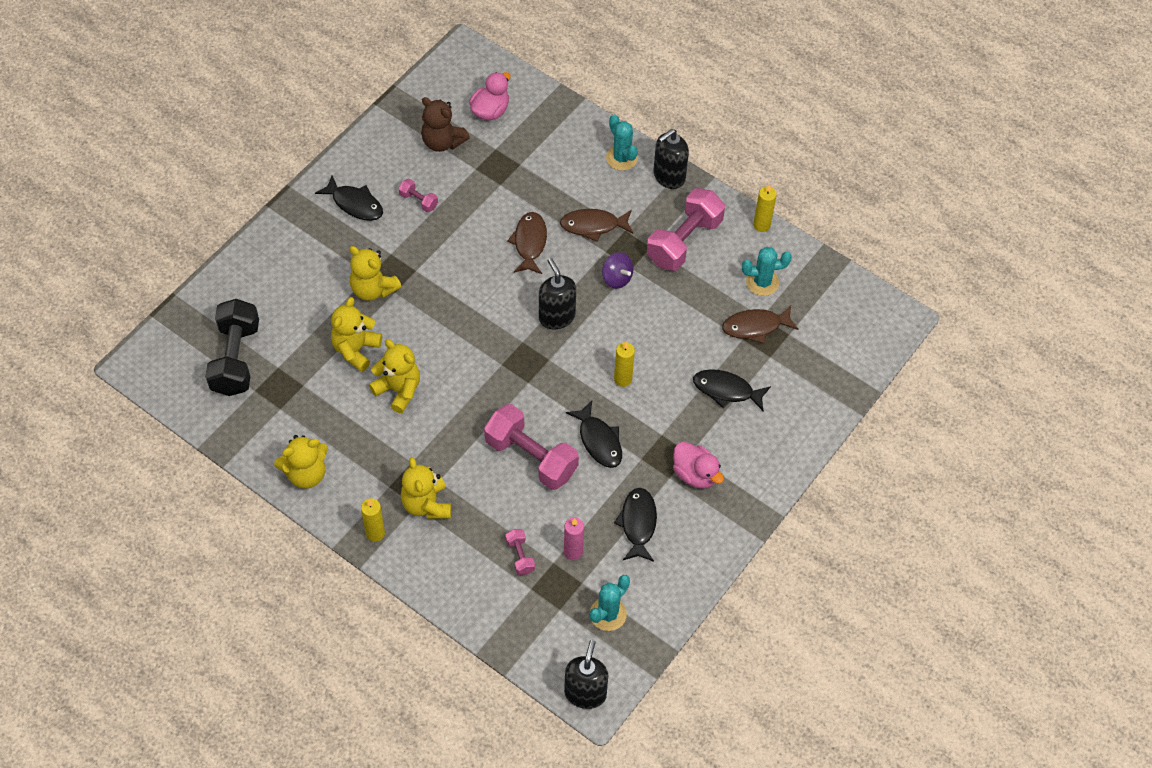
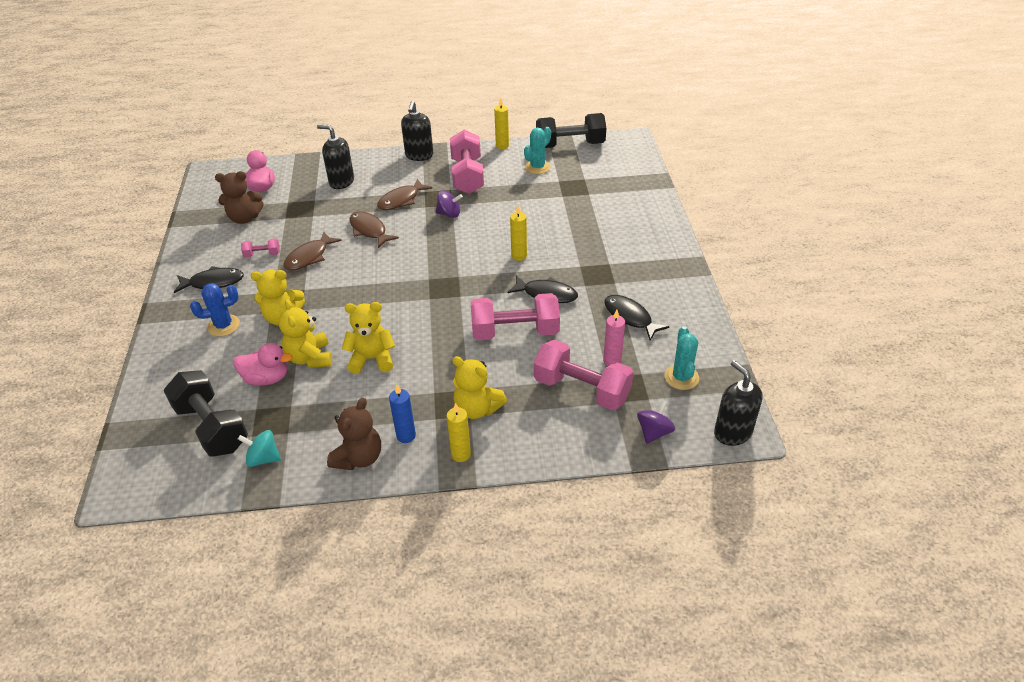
camera: 40 degrees left, 15 degrees down
(245, 418) = (263, 458): none -> turquoise spinning top
(306, 474) = (359, 458): yellow teddy bear -> brown teddy bear
(323, 261) = (223, 325): none -> blue cactus
(354, 483) = (406, 436): none -> blue candle
(520, 556) = (581, 389): pink dumbbell -> pink dumbbell, size x2.20
(529, 639) = (654, 432): none -> purple spinning top
(556, 317) = (435, 253): black soap dispenser -> black soap dispenser (341, 182)
(621, 158) = (378, 163): turquoise cactus -> none
(695, 474) = (627, 271): pink duck -> pink duck (266, 378)
(726, 390) = (587, 222): black fish -> none
(755, 327) = (562, 187): brown fish -> brown fish (309, 257)
(829, 277) = (570, 145): none -> black dumbbell

